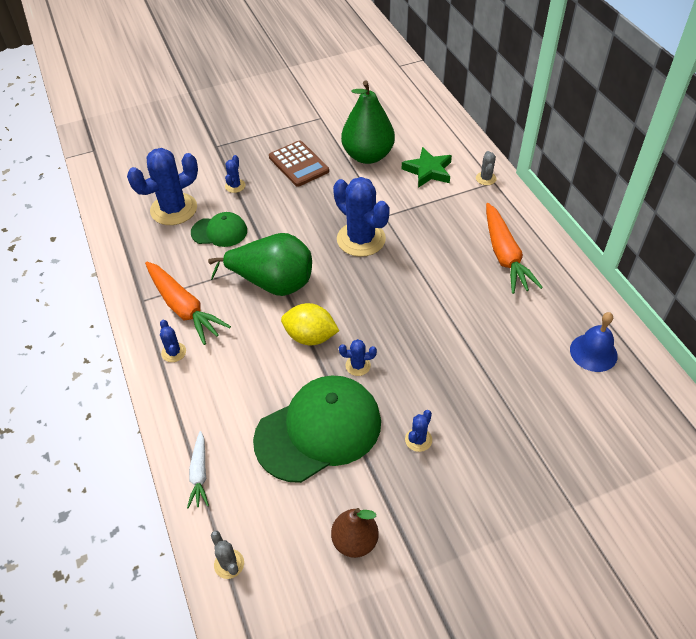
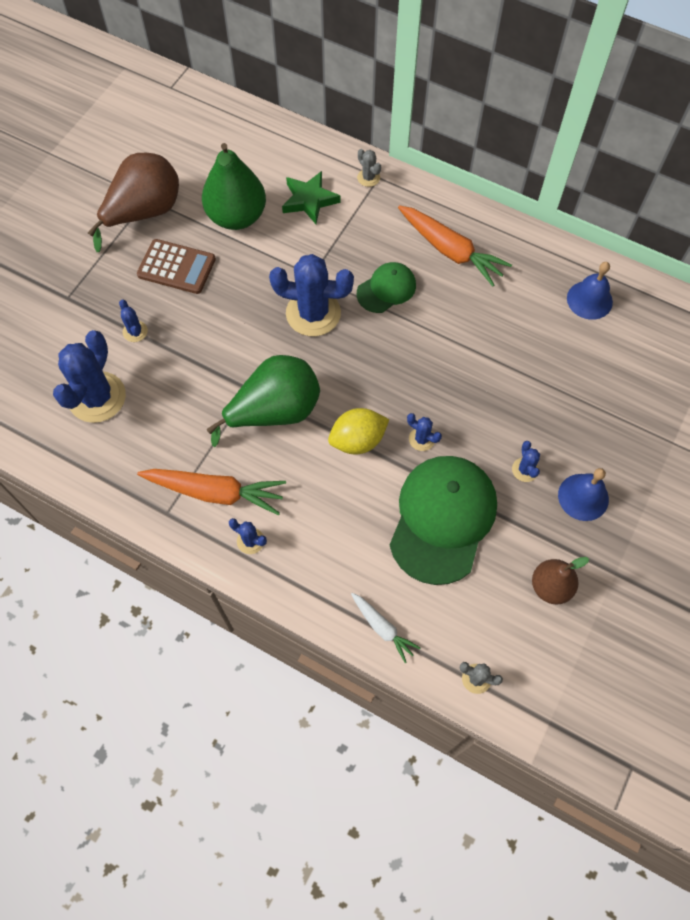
camera: 40 degrees left, 15 degrees up
(219, 232) = (170, 392): green cap -> green cap (386, 289)
(310, 124) = (144, 213): none -> brown pear
(358, 365) = (421, 439): blue cactus -> blue cactus turned 75 degrees clockwise
(448, 493) = (583, 497): none -> blue bell

